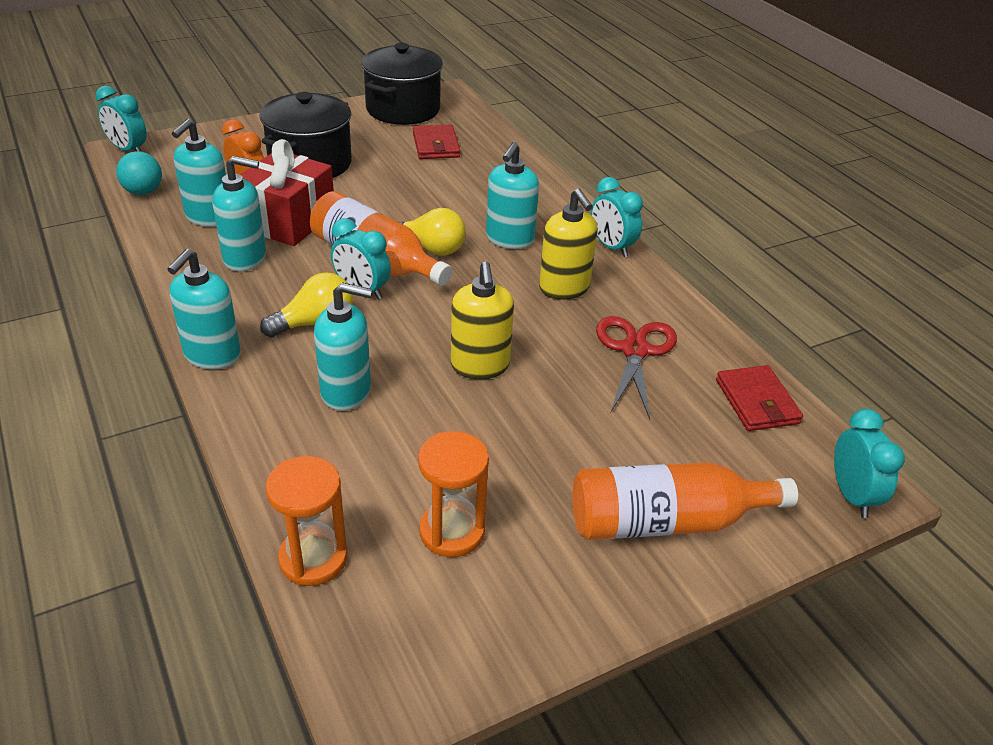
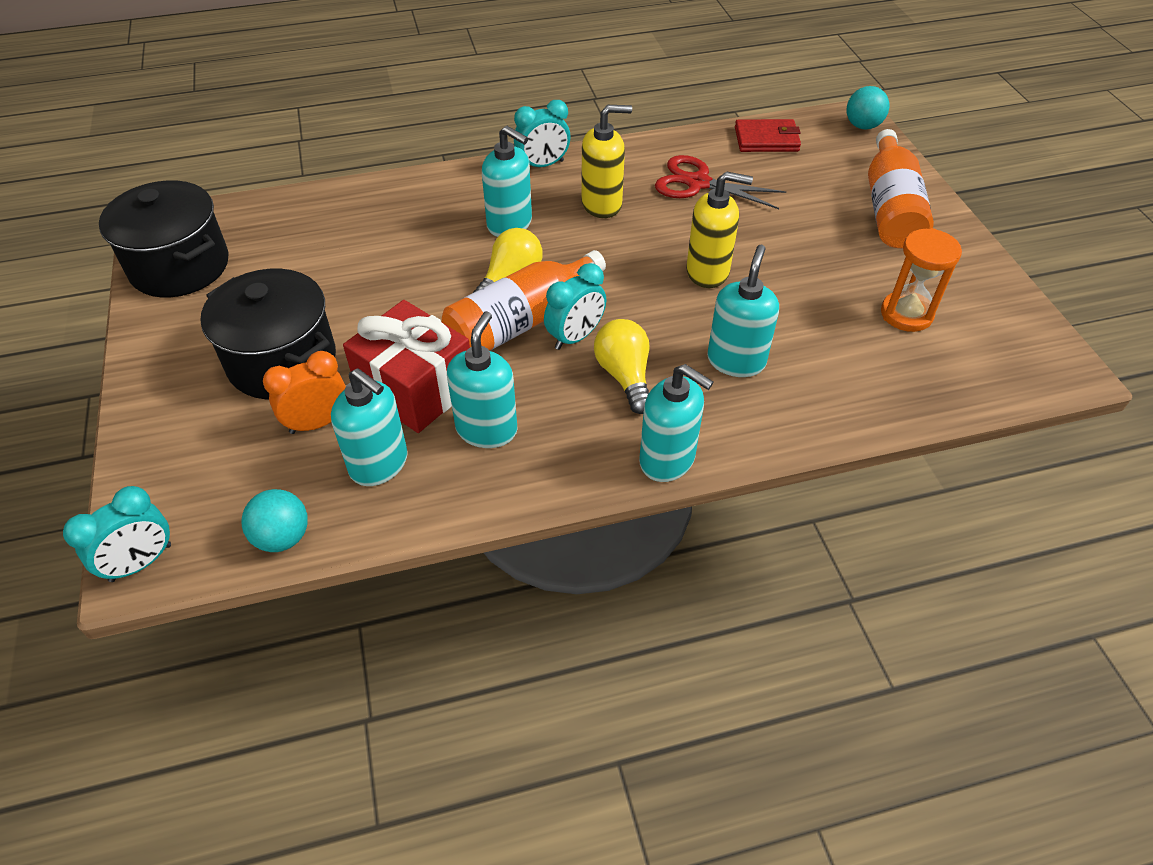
camera: 75 degrees left, 10 degrees up
(313, 559) = (940, 395): orange hourglass -> none
(436, 145) = (291, 250): red wallet -> none
(852, 496) = (862, 126): turquoise clock -> turquoise ball

